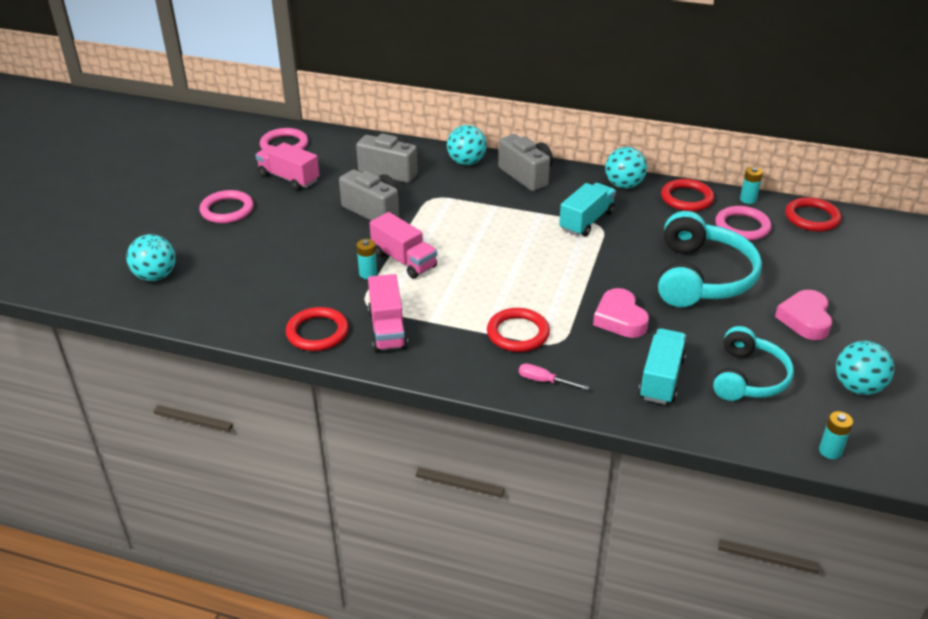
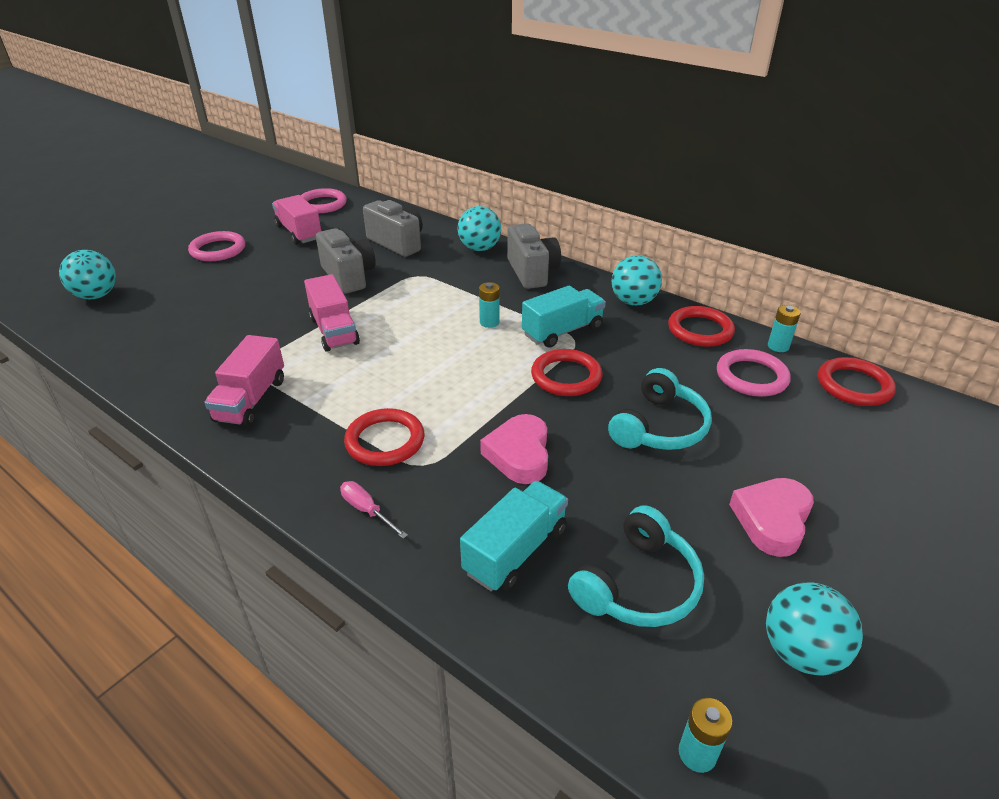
camera: 20 degrees right, 0 degrees up
(317, 332) = (180, 386): red ring -> red ring (566, 376)
(368, 274) = (286, 336): turquoise battery -> turquoise battery (489, 322)
(701, 277) = (659, 427): turquoise headphones -> turquoise headphones, size x0.66

